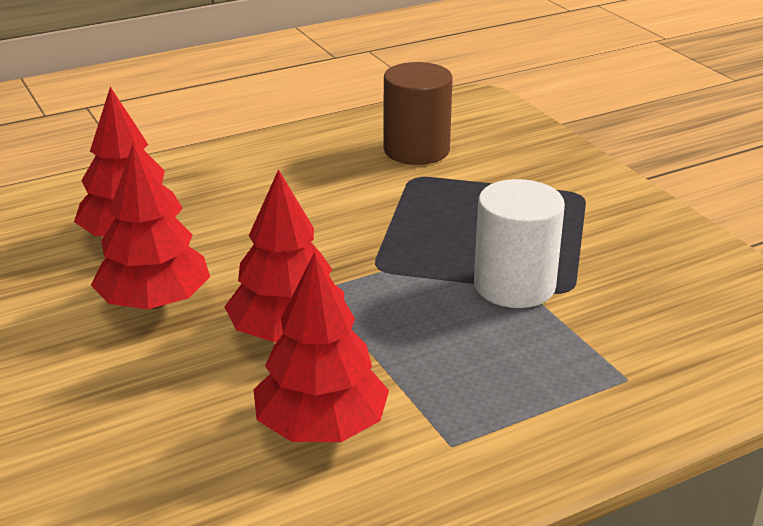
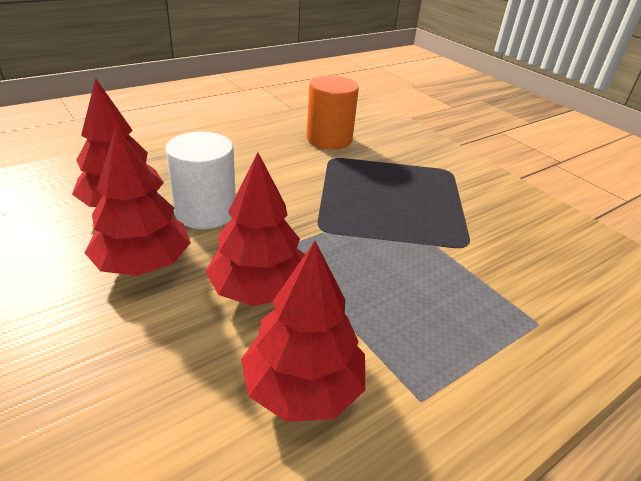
camera: 10 degrees left, 5 degrees up
(416, 150) = (329, 139): brown cylinder -> orange cylinder
(514, 285) = (426, 242): white cylinder -> white cylinder (205, 212)

